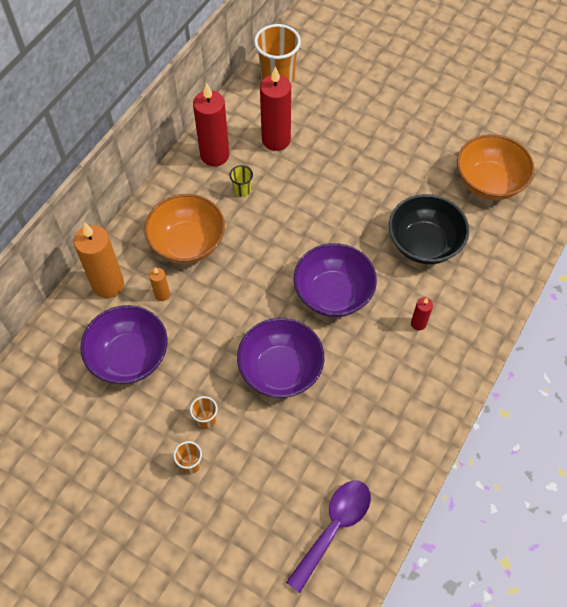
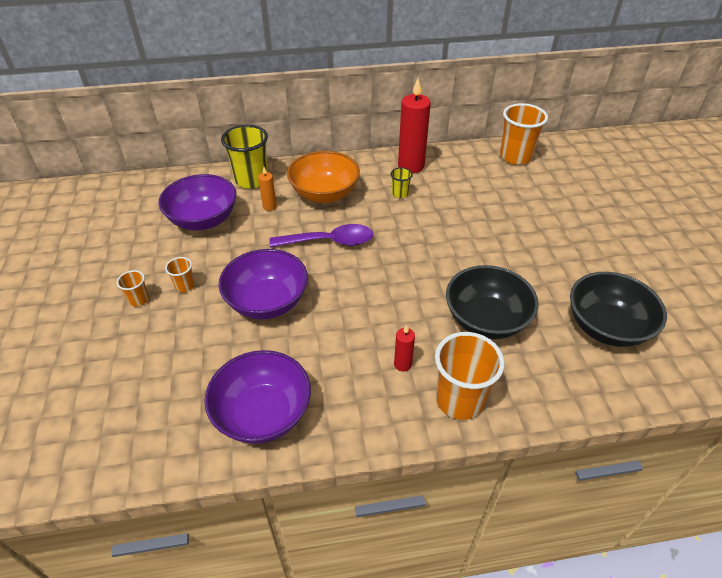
camera: 50 degrees right, 15 degrees down
(108, 285) = (251, 180): orange candle -> yellow cup
(276, 140) = (464, 185): red candle -> none
(333, 294) = (369, 292): purple bowl -> purple bowl (263, 414)
(334, 527) = (142, 426): purple spoon -> purple spoon (329, 241)
(474, 313) = (459, 400): none -> orange cup
(488, 182) = (606, 327): orange bowl -> black bowl

